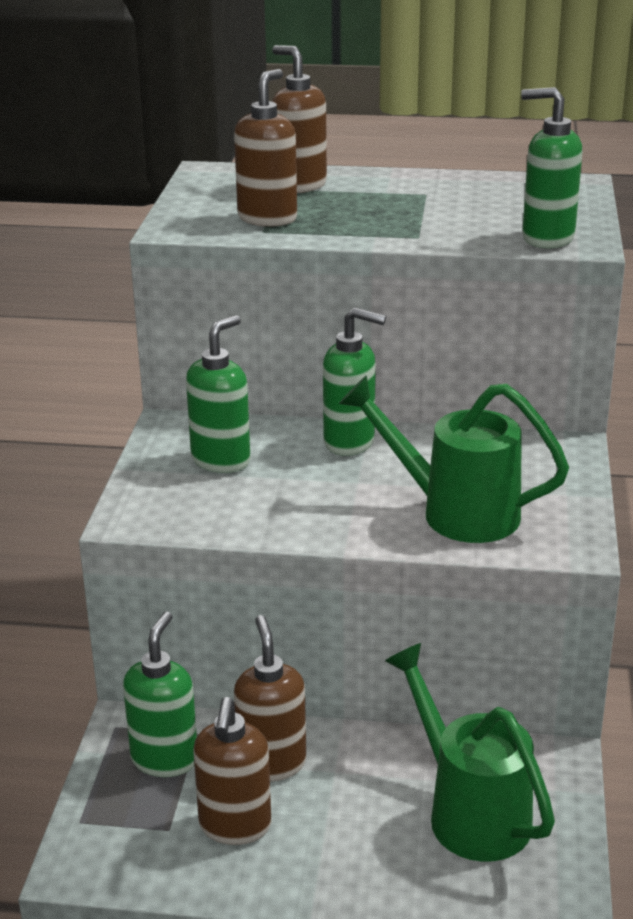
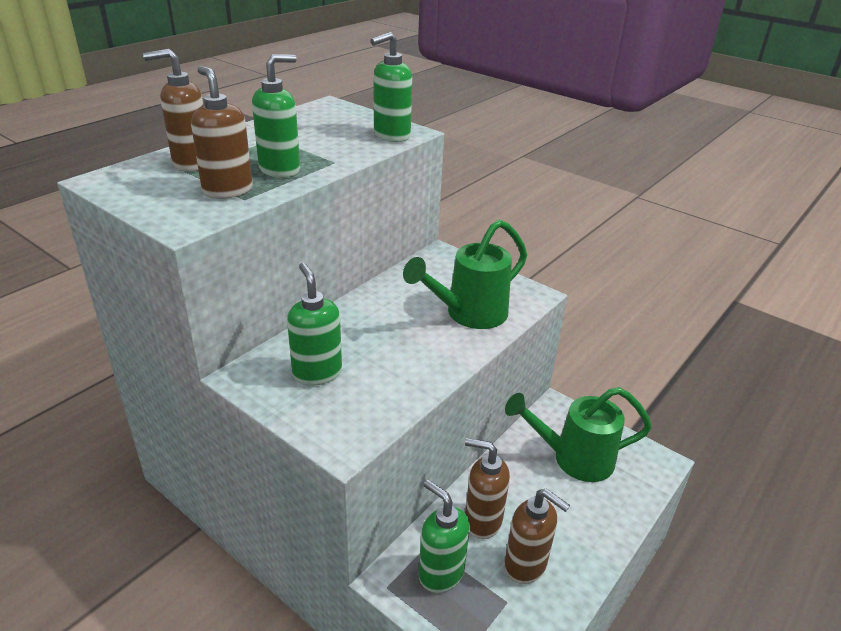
camera: 60 degrees left, 5 degrees up
(350, 442) = (356, 316): green soap dispenser -> green soap dispenser (280, 170)

